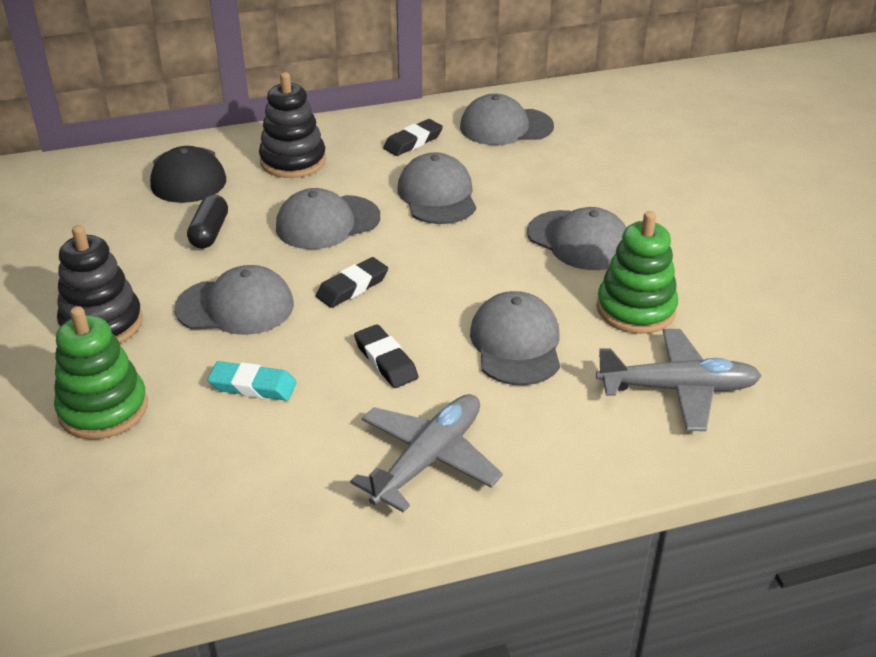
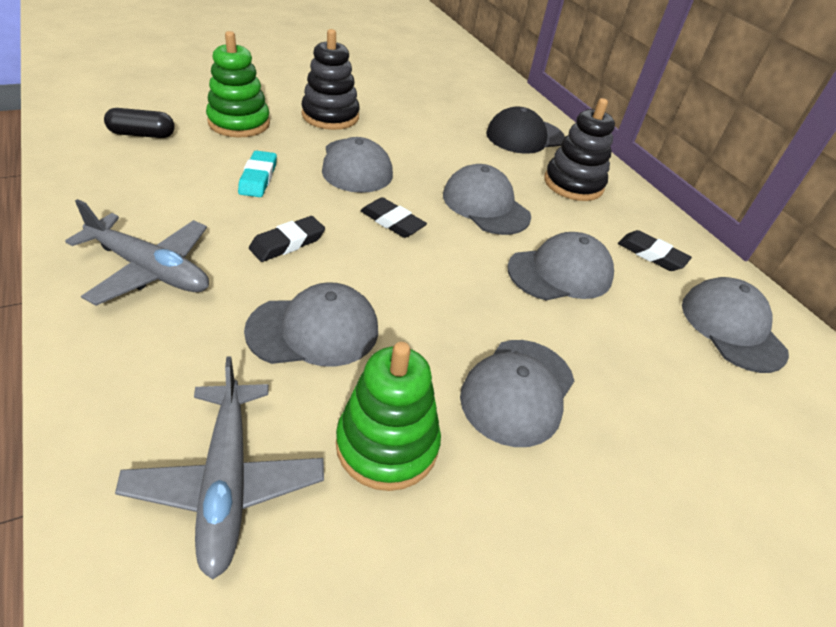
camera: 75 degrees right, 5 degrees up
(209, 233) = (450, 150): black capsule -> black capsule (142, 134)

